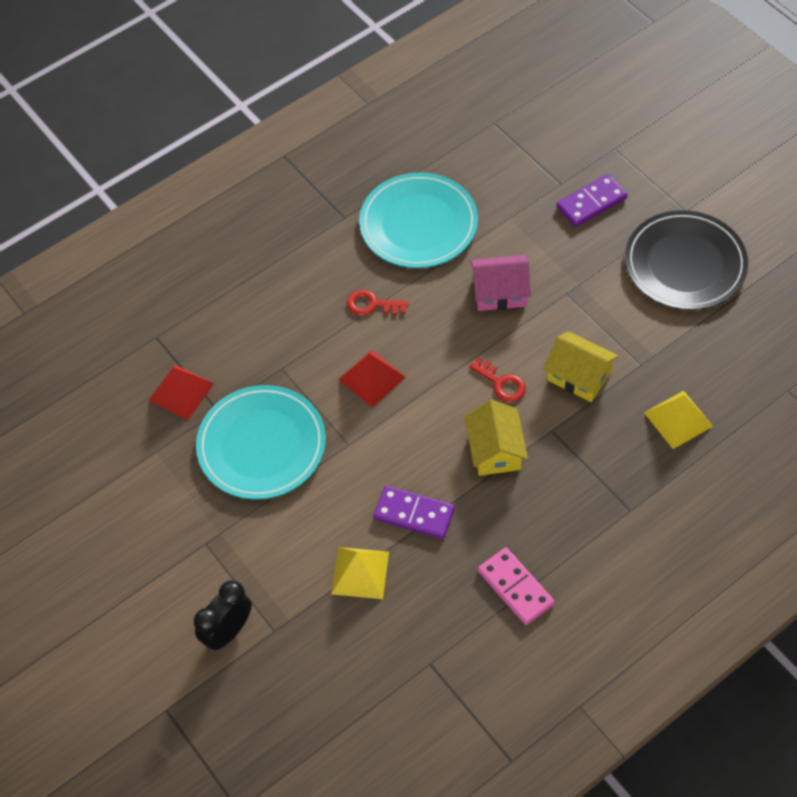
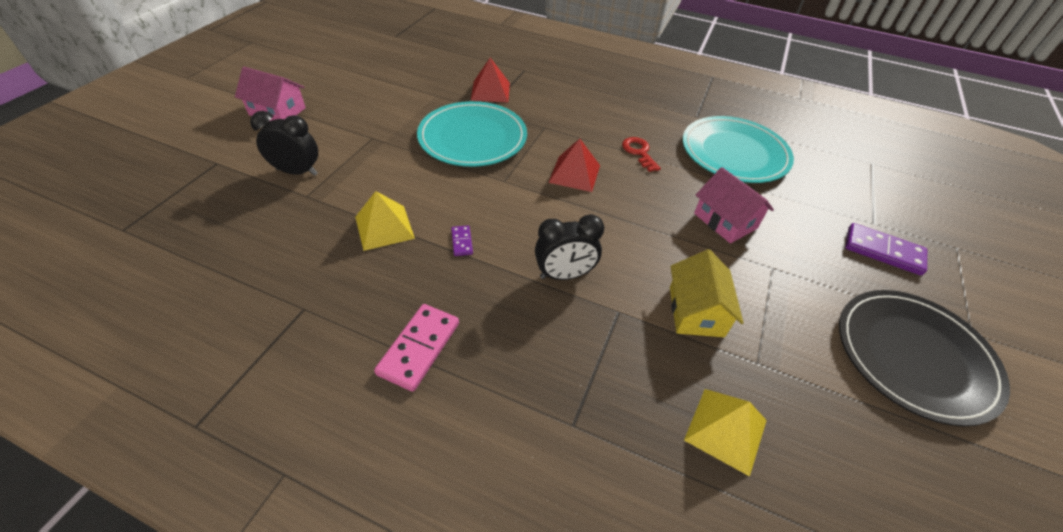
camera: 55 degrees right, 10 degrees down
(92, 630) = (277, 111): none -> pink house
(414, 514) = (462, 242): purple domino -> purple domino, size x0.51
(495, 450) = (564, 275): yellow house -> black clock
(501, 383) = (637, 254): red key -> none

